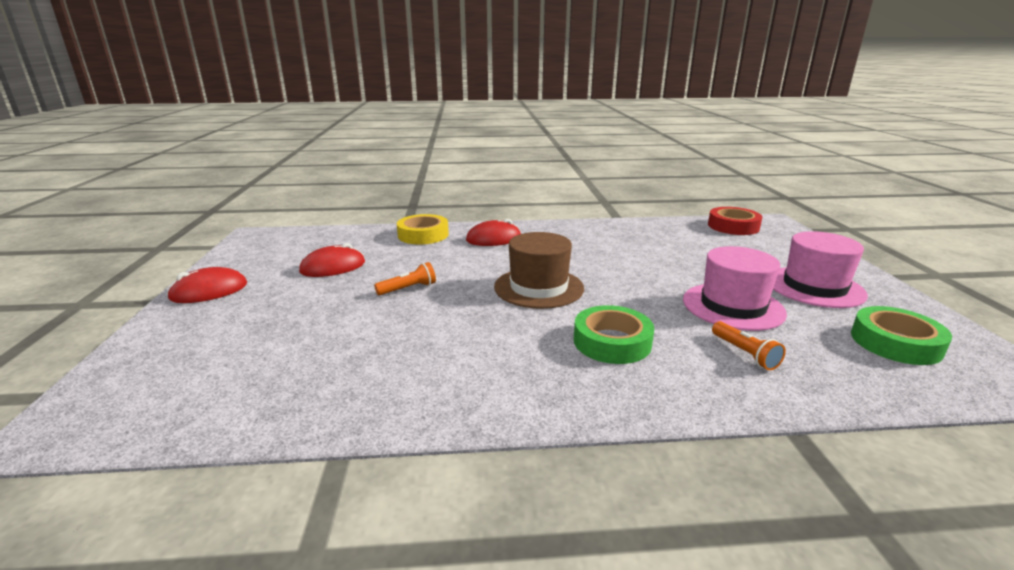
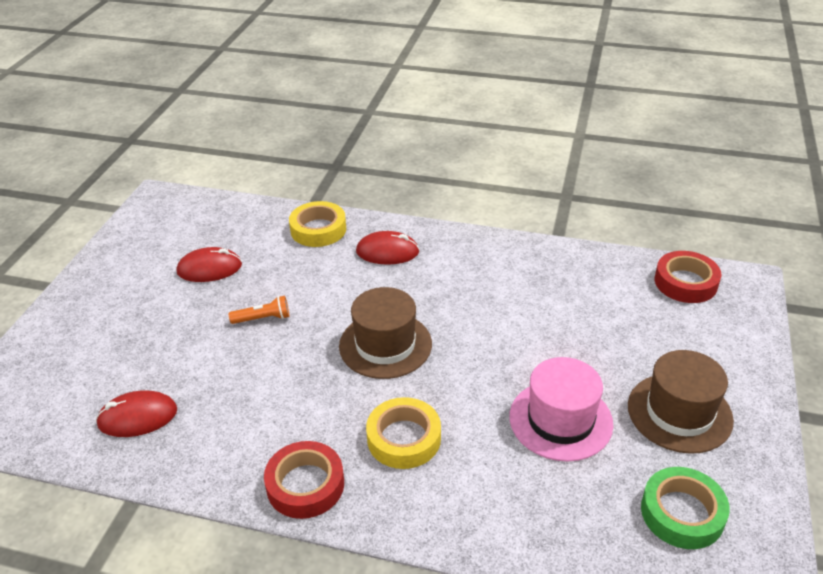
camera: 20 degrees right, 15 degrees up
(209, 291) = (95, 283): red mouse -> red mouse (137, 417)
(544, 395) = (305, 485): none -> red tape
(612, 342) = (404, 438): green tape -> yellow tape
(745, 354) = (515, 486): orange flashlight -> none
(814, 287) = (679, 412): pink hat -> brown hat

